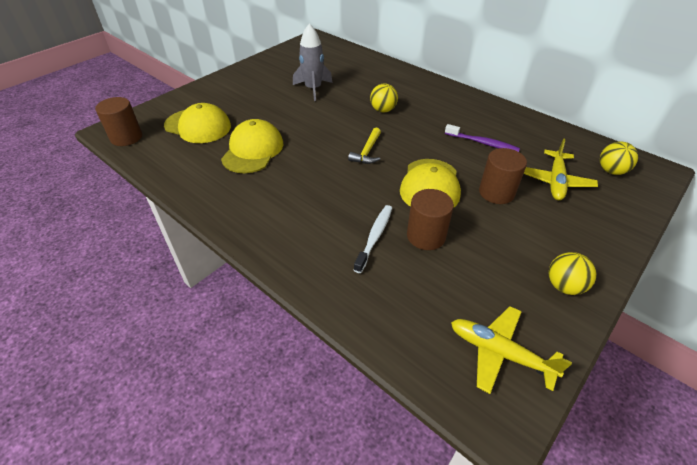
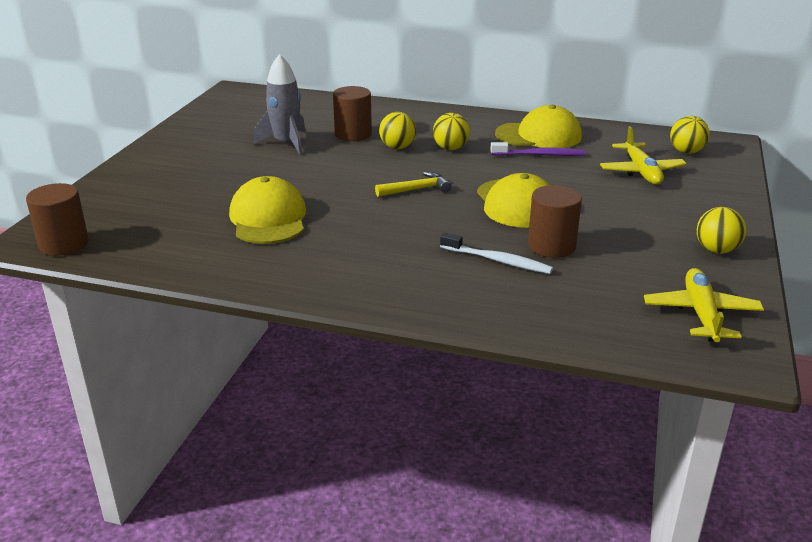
camera: 25 degrees left, 15 degrees down
(198, 126) = (162, 210): yellow cap -> yellow cap (538, 135)
(367, 152) = (416, 189): yellow hammer -> yellow hammer turned 105 degrees counterclockwise
(374, 237) = (497, 260): white toothbrush -> white toothbrush turned 120 degrees clockwise
(420, 120) = (450, 148): none -> yellow ball
(496, 192) = (591, 194): brown cylinder -> brown cylinder (353, 134)
(499, 353) = (701, 314): yellow plane -> yellow plane turned 90 degrees clockwise

